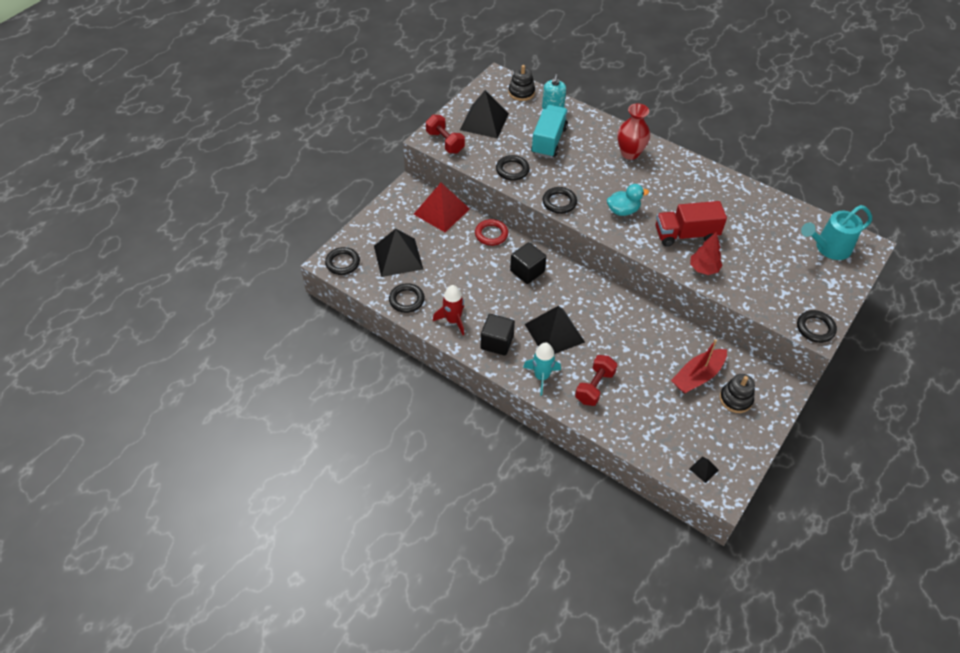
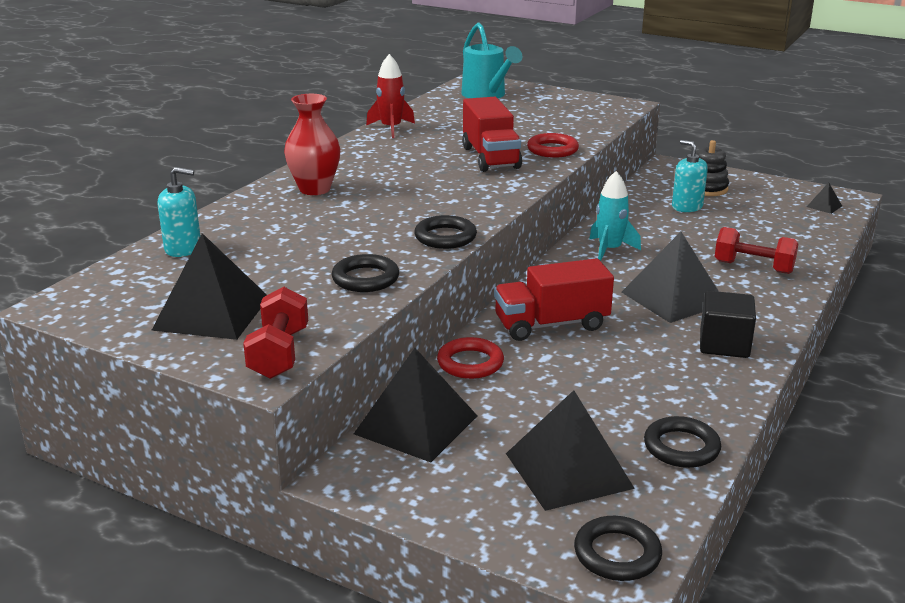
camera: 95 degrees left, 25 degrees down
(441, 211) = (416, 424): red pyramid -> black pyramid
(445, 142) = (279, 353): red dumbbell -> red dumbbell turned 45 degrees counterclockwise
(453, 320) = (702, 390): red rocket -> red rocket (391, 128)
(521, 92) = (122, 279): black stacking toy -> none
(527, 271) = (551, 324): black cube -> red truck
(541, 377) = (765, 305): turquoise rocket -> turquoise rocket (609, 250)
(549, 141) = (280, 249): turquoise truck -> none
(623, 211) = (452, 193): turquoise duck -> none
(697, 376) = (687, 207): red boat -> turquoise soap dispenser
(703, 269) = (552, 150): red tree -> red ring
(815, 328) = (620, 105): black ring -> none

